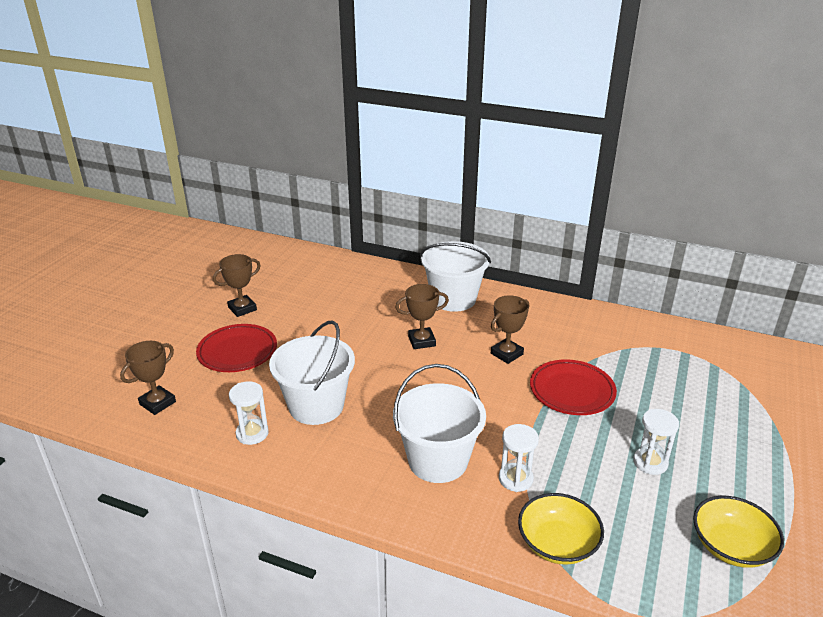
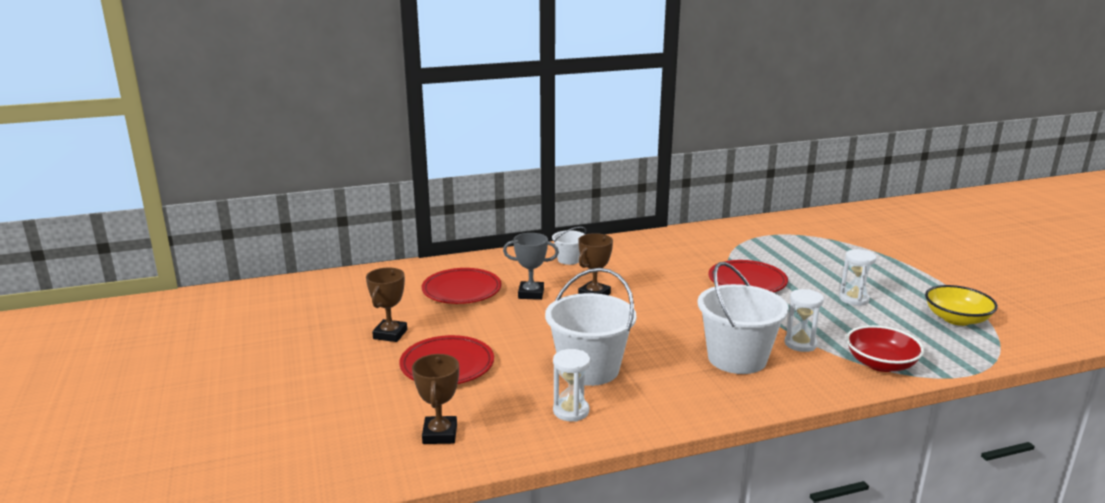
camera: 40 degrees left, 10 degrees down
(336, 293) = (461, 290): none -> red plate
(377, 318) = (531, 294): none -> grey trophy
(453, 299) = (569, 259): white bucket -> white bucket, size x0.51
(506, 354) = (669, 278): brown trophy -> none
(557, 543) = (880, 364): yellow bowl -> red bowl

